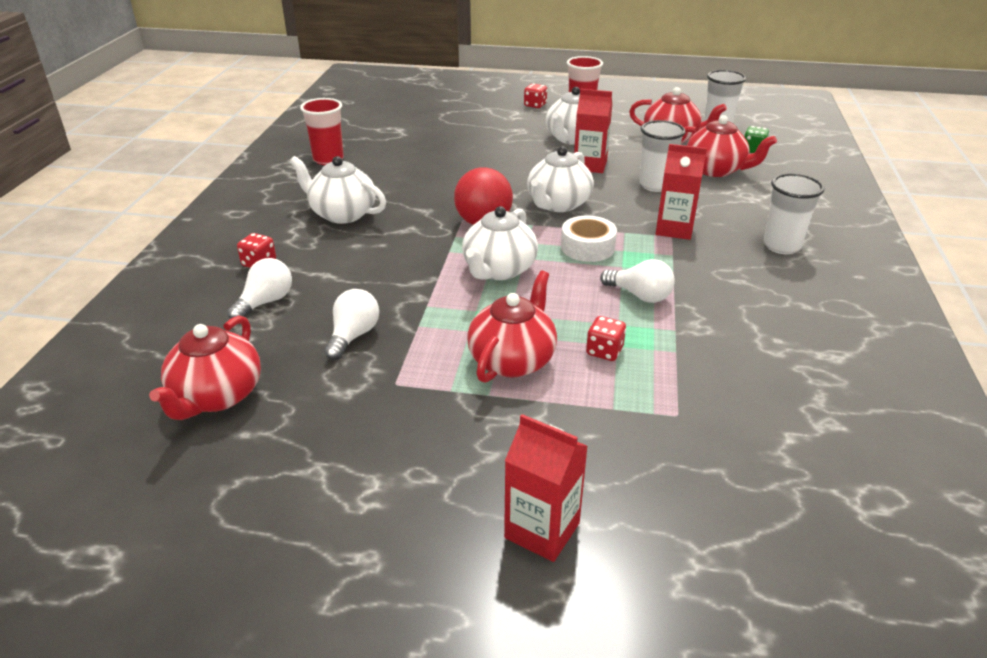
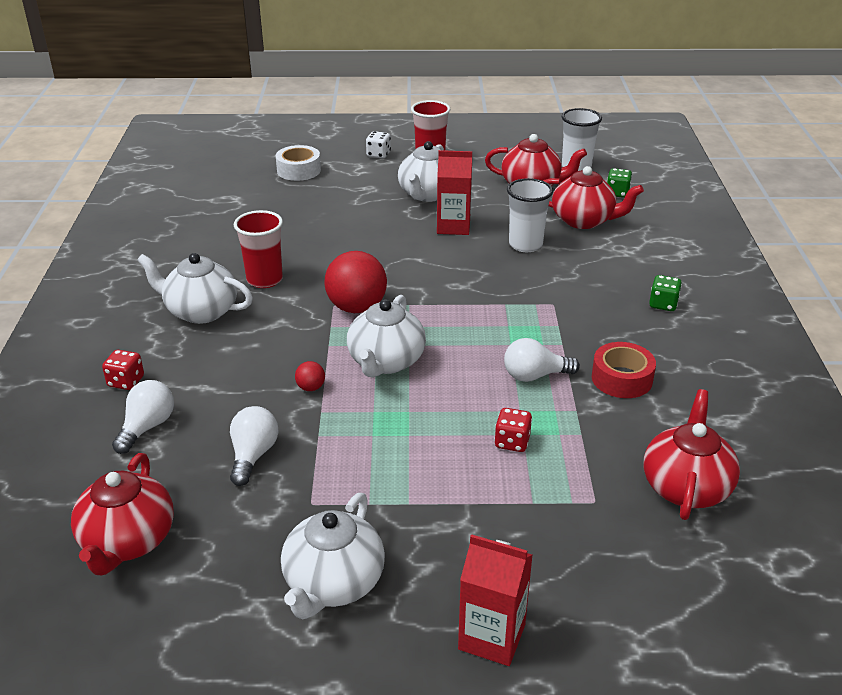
camera: 10 degrees left, 0 degrees up
(328, 159) = (165, 244): red cup -> red cup (264, 280)
(423, 284) = (311, 387): none -> red ball
(513, 360) = (424, 462): red teapot -> red teapot (686, 486)
(535, 105) = (378, 154): red dice -> white dice
(558, 204) = (430, 277): white teapot -> white teapot (333, 583)
(587, 247) = (471, 325): white tape -> white tape (299, 170)
(640, 295) = (534, 376): white light bulb -> white light bulb turned 150 degrees clockwise
(674, 229) = (554, 295): red carton -> none
(727, 307) = (622, 379): none -> red tape
(781, 246) = (663, 304): white cup -> green dice

